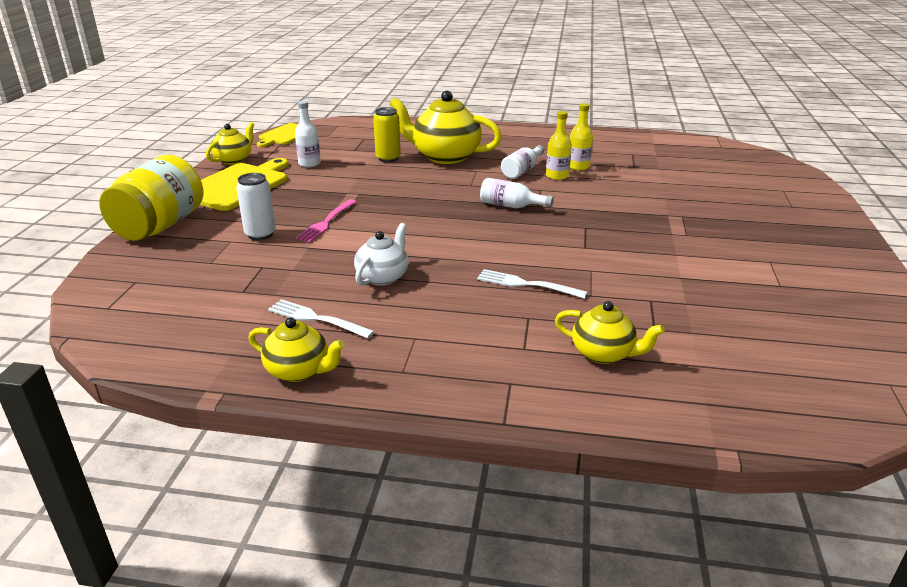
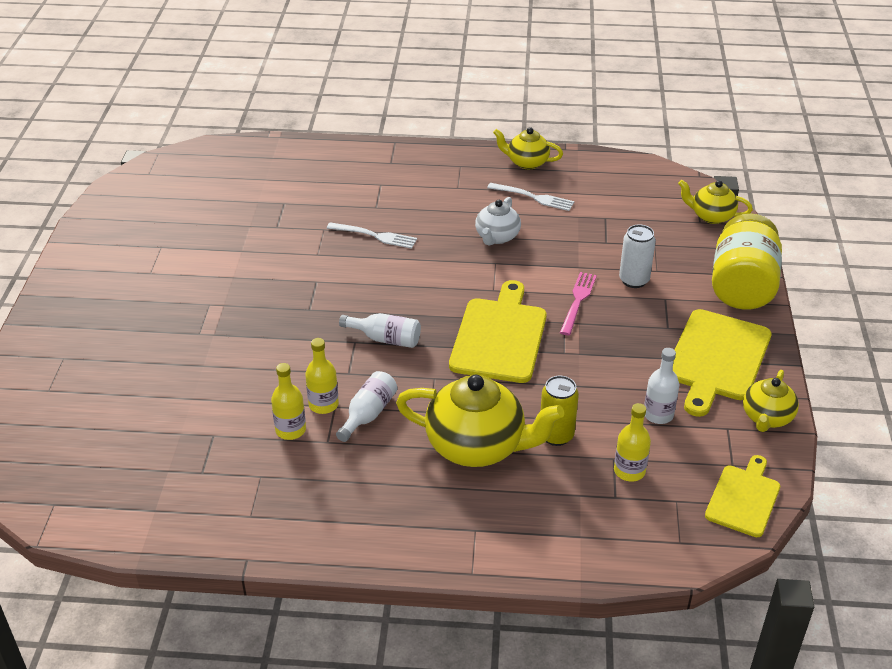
camera: 175 degrees right, 10 degrees up
(348, 145) = (629, 471): none -> yellow bottle
(409, 203) = (500, 337): none -> yellow cutting board
(604, 353) = (326, 183): yellow teapot -> yellow teapot (711, 216)

